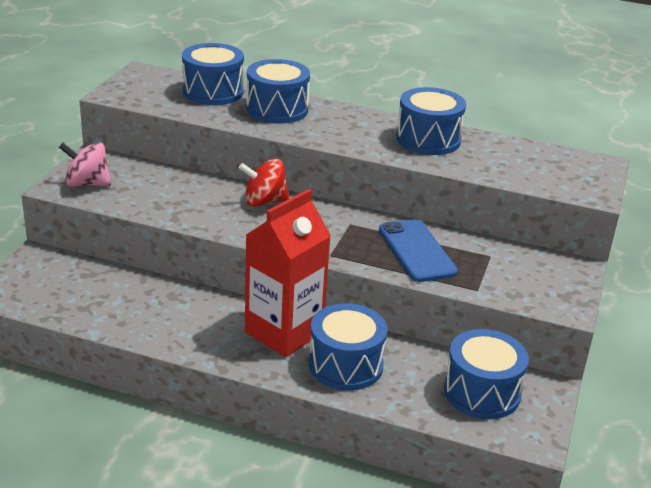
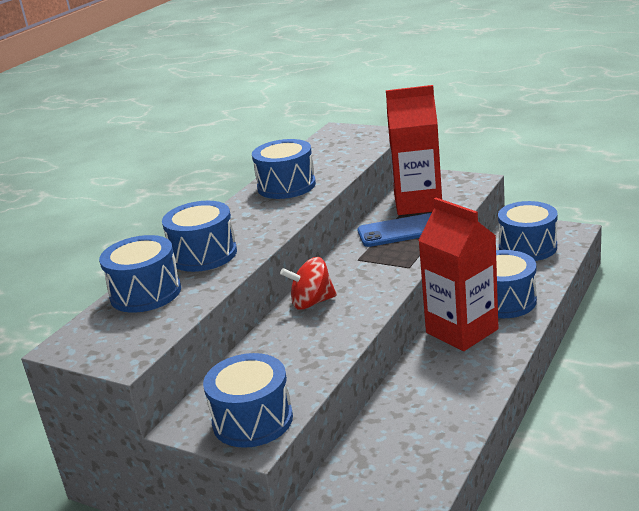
camera: 75 degrees left, 5 degrees down
(87, 184) = (252, 420): pink spinning top -> blue drum
(264, 202) = (312, 302): red spinning top -> red spinning top turned 75 degrees clockwise
(490, 262) = (418, 203): none -> red carton

